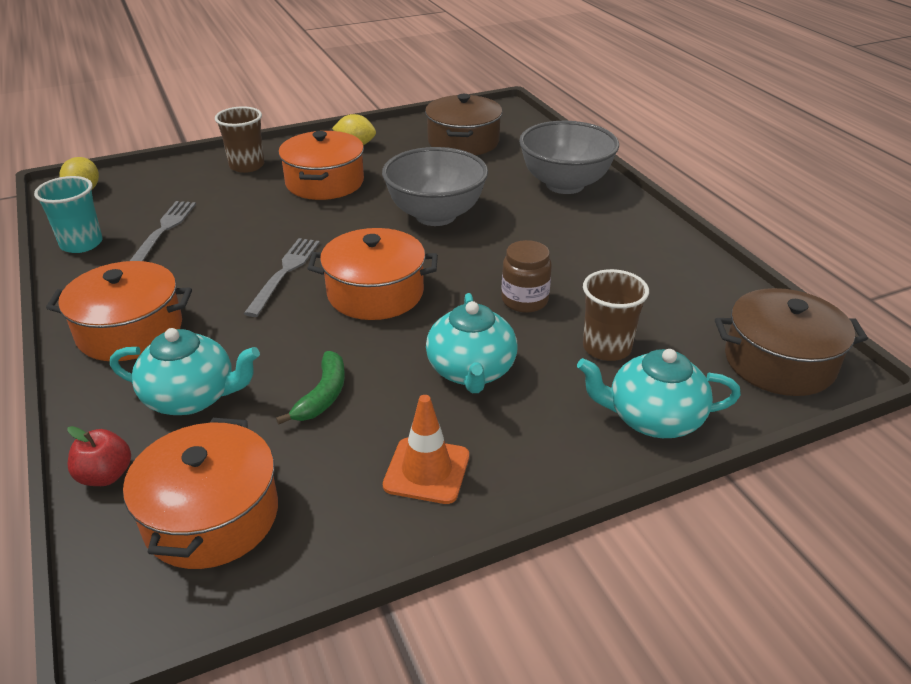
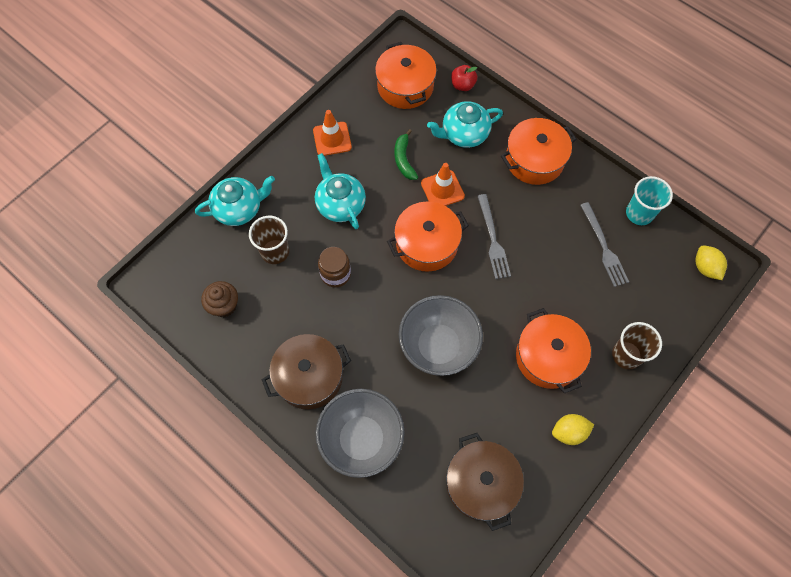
camera: 155 degrees right, 30 degrees up
(299, 340) = (442, 189): none -> orange traffic cone
(704, 315) = (224, 305): none -> brown cupcake
(779, 362) = (177, 279): brown pot -> brown pot (309, 377)

